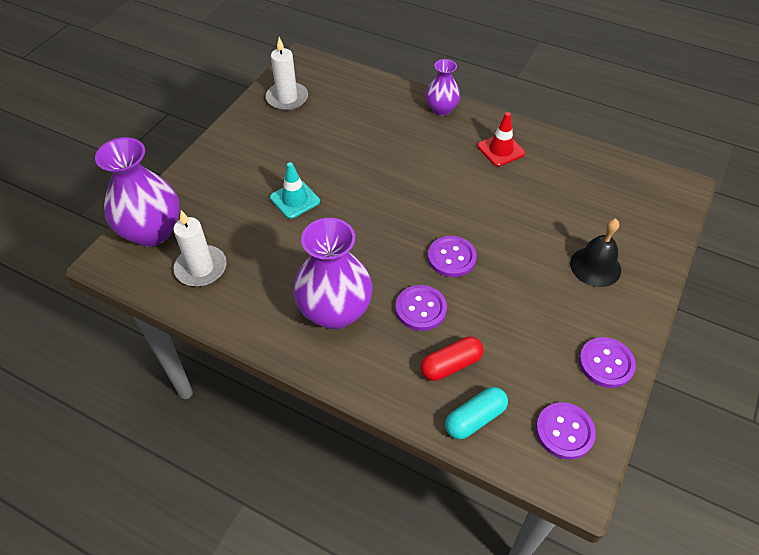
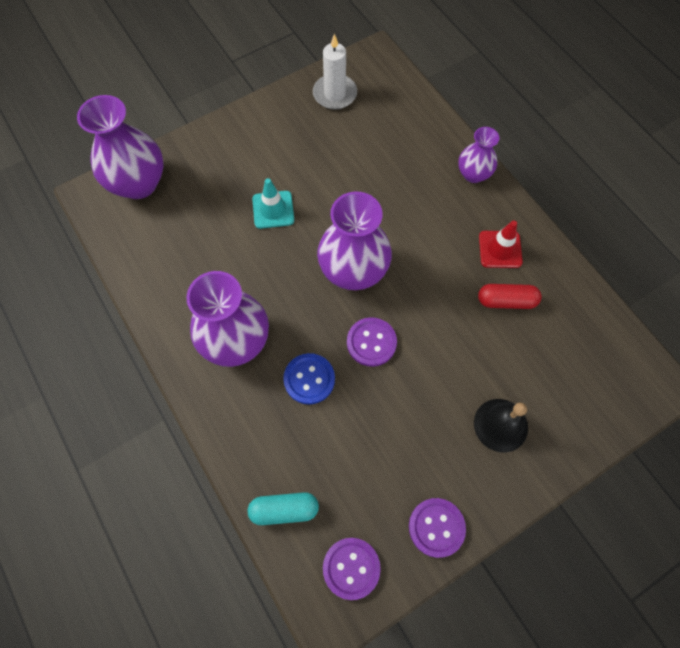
camera: 30 degrees right, 15 degrees up
(201, 268) = (155, 240): white candle -> none
(397, 214) = (353, 271): none -> purple vase
(421, 309) = (309, 379): purple button -> blue button
(451, 365) = (298, 448): red capsule -> red capsule (506, 301)

